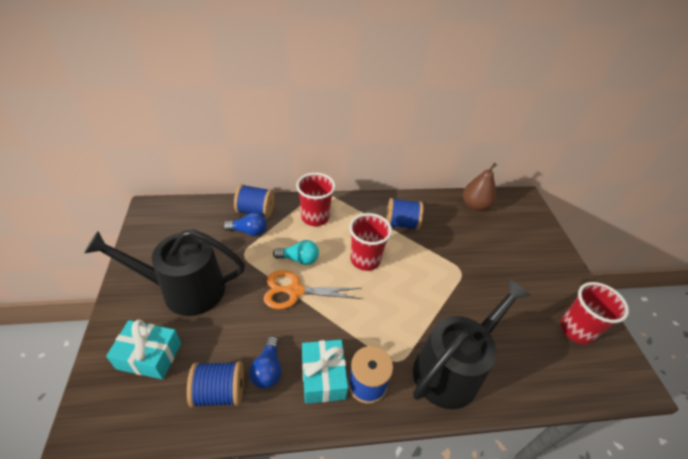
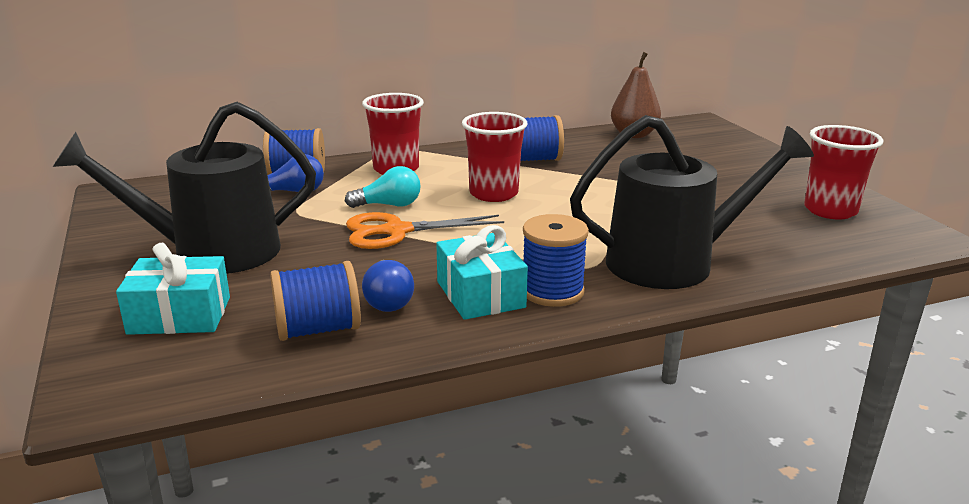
camera: 10 degrees left, 20 degrees down
(451, 369) = (672, 262): black watering can -> black watering can turned 45 degrees clockwise

